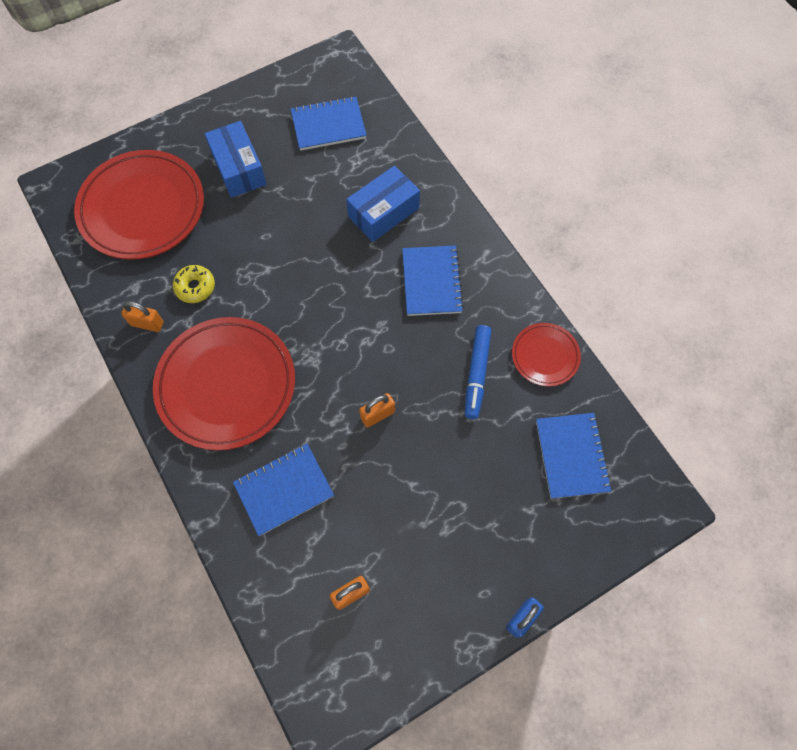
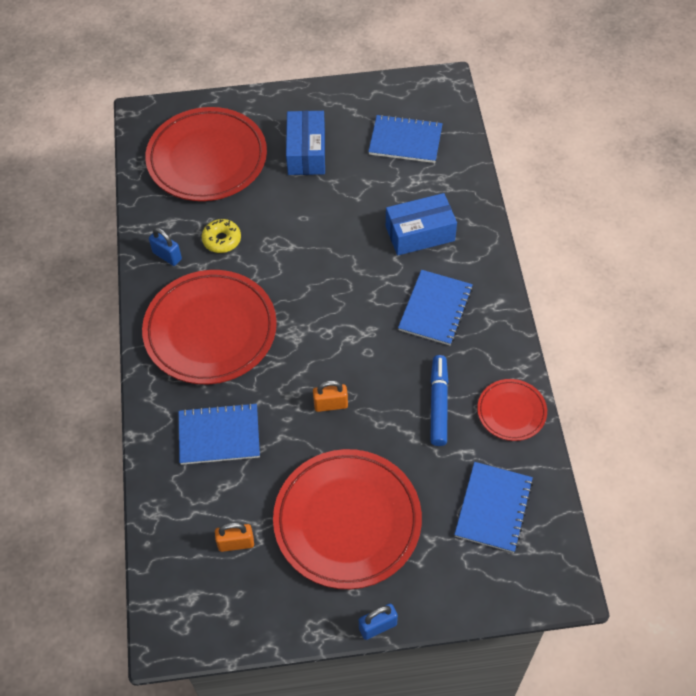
camera: 25 degrees right, 10 degrees down
(147, 324) = (167, 256): orange padlock -> blue padlock
(446, 525) = (347, 521): none -> red plate
(476, 374) = (438, 404): blue marker -> blue marker turned 150 degrees clockwise

